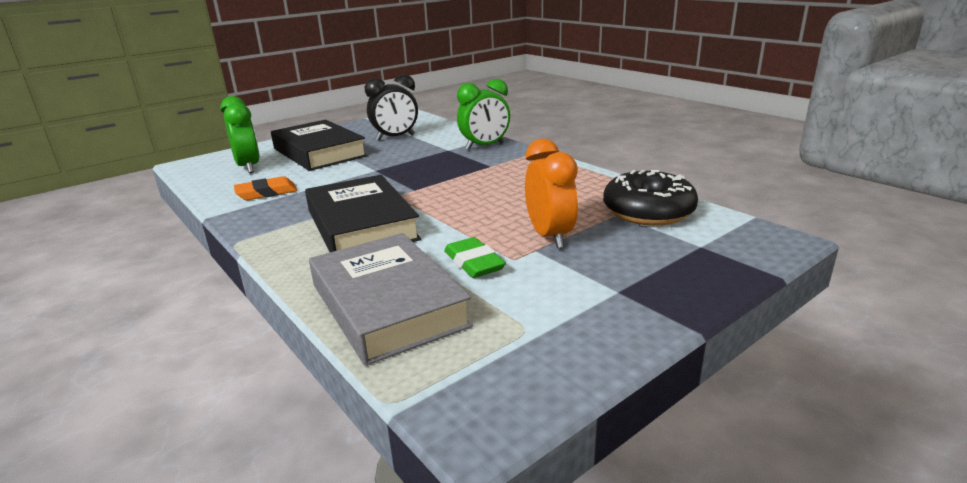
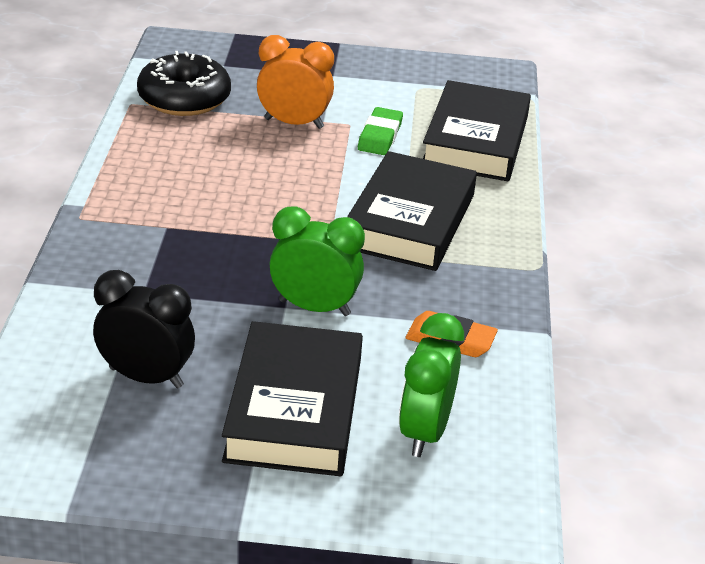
camera: 140 degrees left, 10 degrees up
(387, 305) = (475, 141): grey book -> black book
(484, 146) = (98, 267): green clock -> green clock (314, 308)
(549, 236) = (294, 123): orange clock -> orange clock turned 75 degrees clockwise

